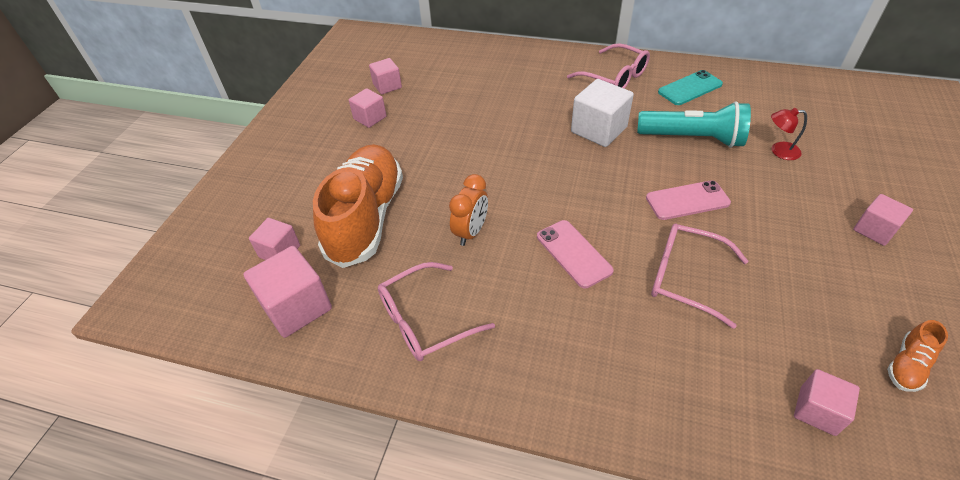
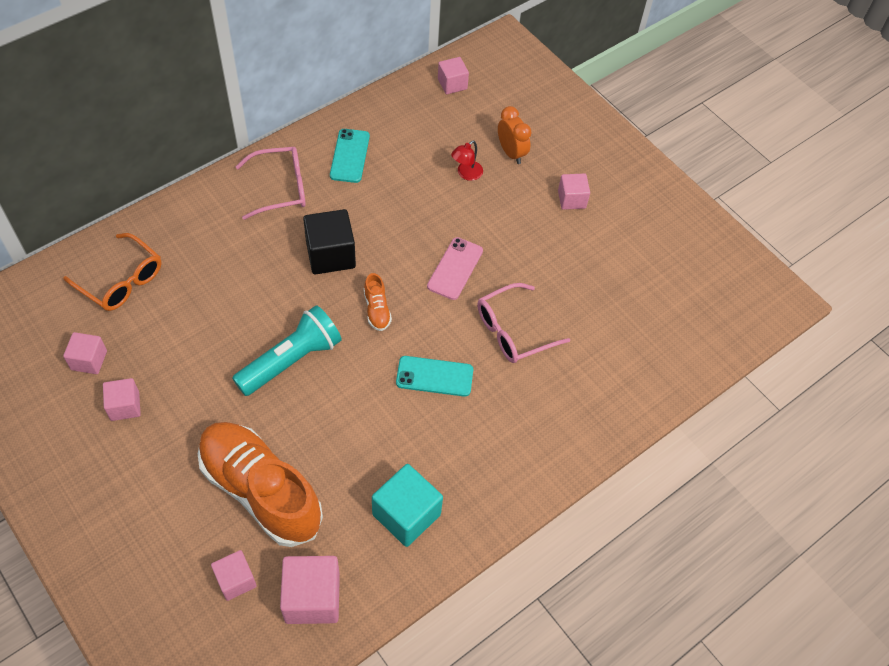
camera: 60 degrees left, 10 degrees up
(425, 320) = (406, 514): pink glasses -> turquoise cube
(457, 63) = (121, 281): none -> orange glasses
(470, 232) = (351, 426): orange clock -> orange clock (511, 153)
(573, 253) = (434, 376): pink phone -> turquoise phone
(598, 130) = (330, 255): white cube -> black cube
(693, 138) = (403, 208): turquoise flashlight -> turquoise flashlight (291, 360)
(817, 411) = (646, 353): pink cube -> pink cube (452, 84)
(907, 365) = (658, 285): orange shoe -> orange shoe (377, 310)

